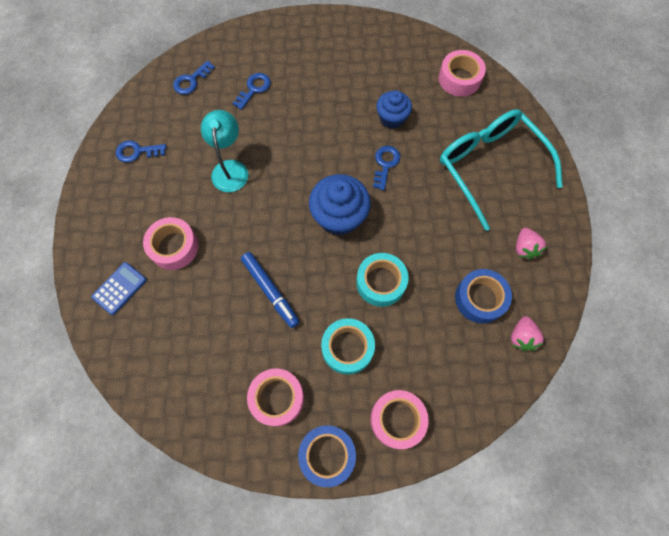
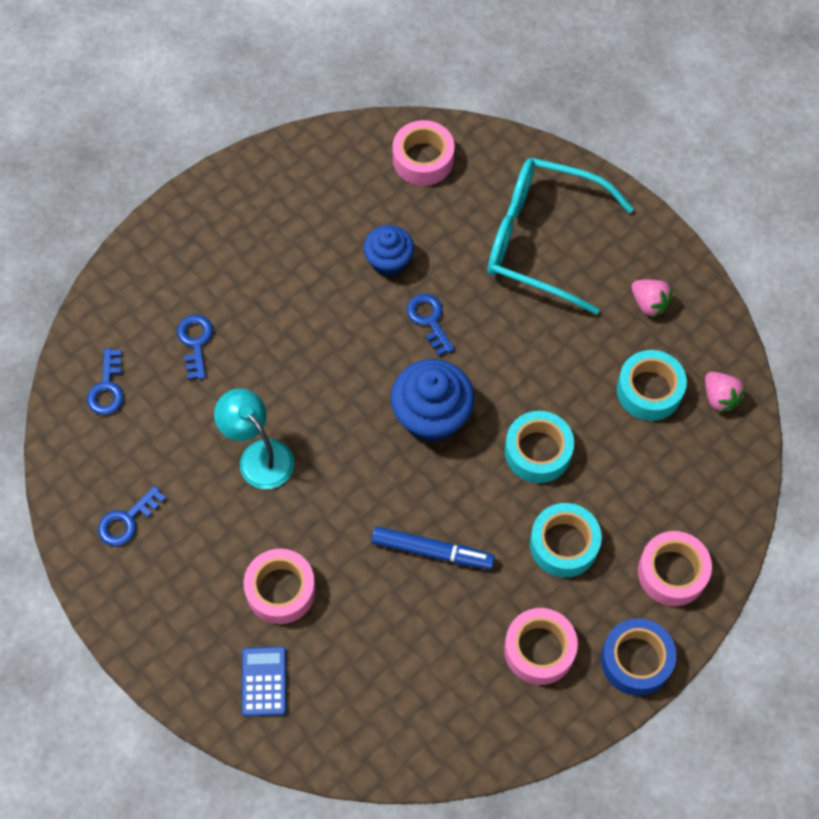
camera: 40 degrees left, 5 degrees down
(480, 298) = (649, 390): blue tape -> turquoise tape

